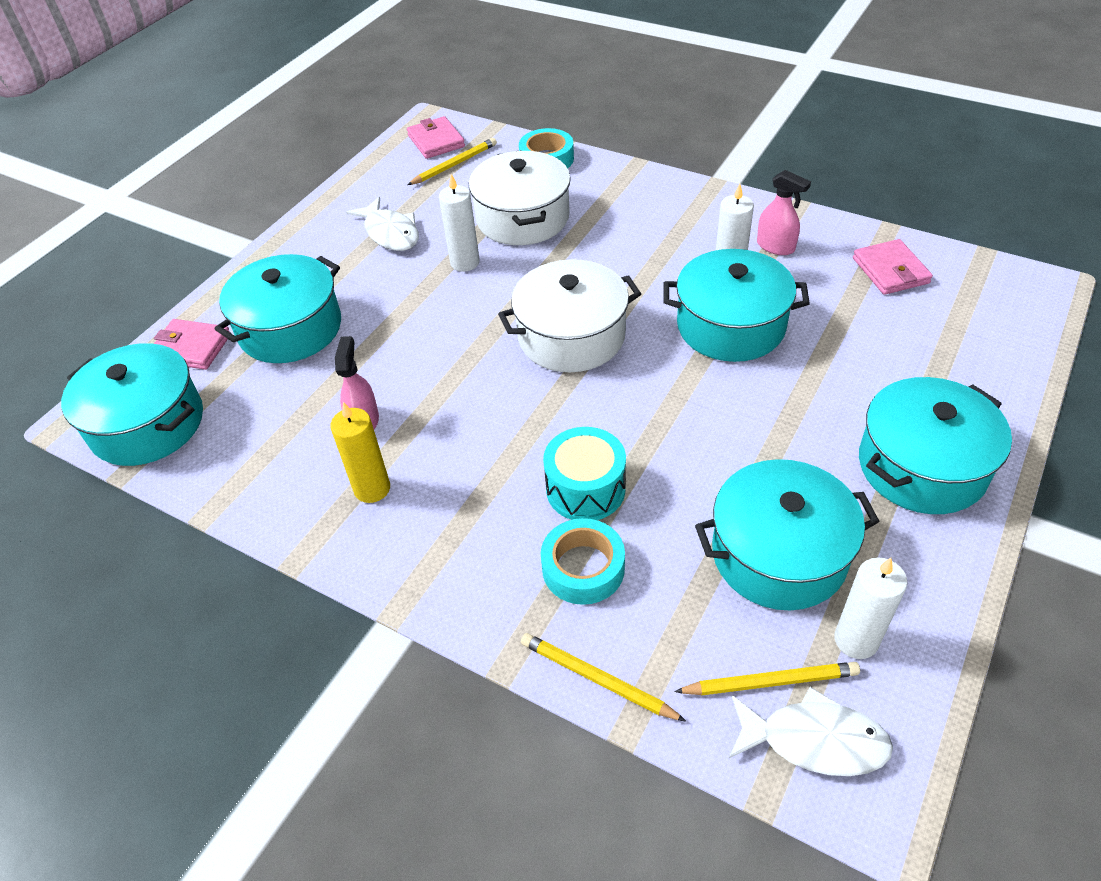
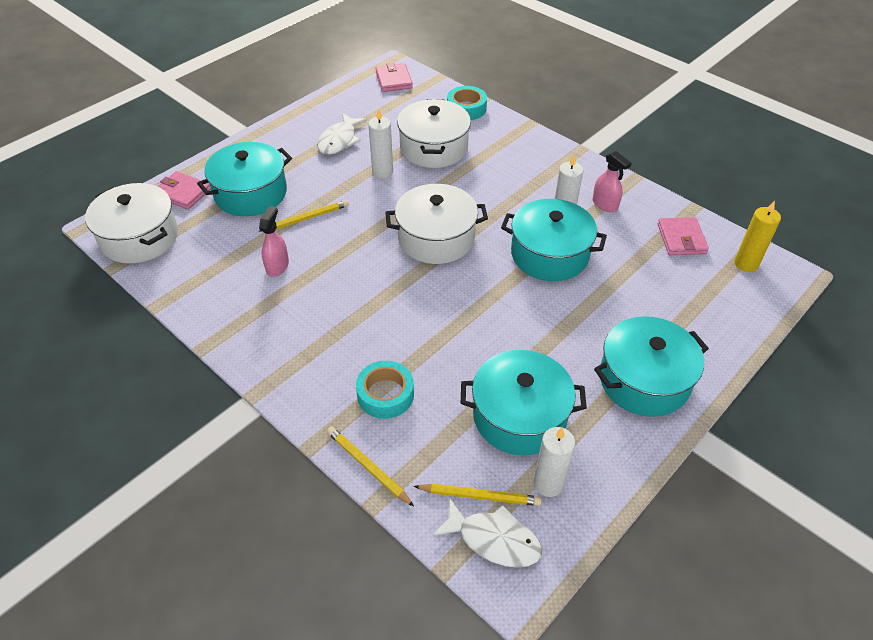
camera: 10 degrees right, 0 degrees up
(147, 424) = (139, 237): turquoise pot -> white pot
(372, 488) = (267, 312): yellow candle -> yellow candle (746, 264)
(390, 233) = (339, 140): white fish -> white fish turned 45 degrees clockwise
(454, 164) = (400, 100): yellow pencil -> yellow pencil (306, 218)
(585, 489) = (406, 343): turquoise drum -> none

